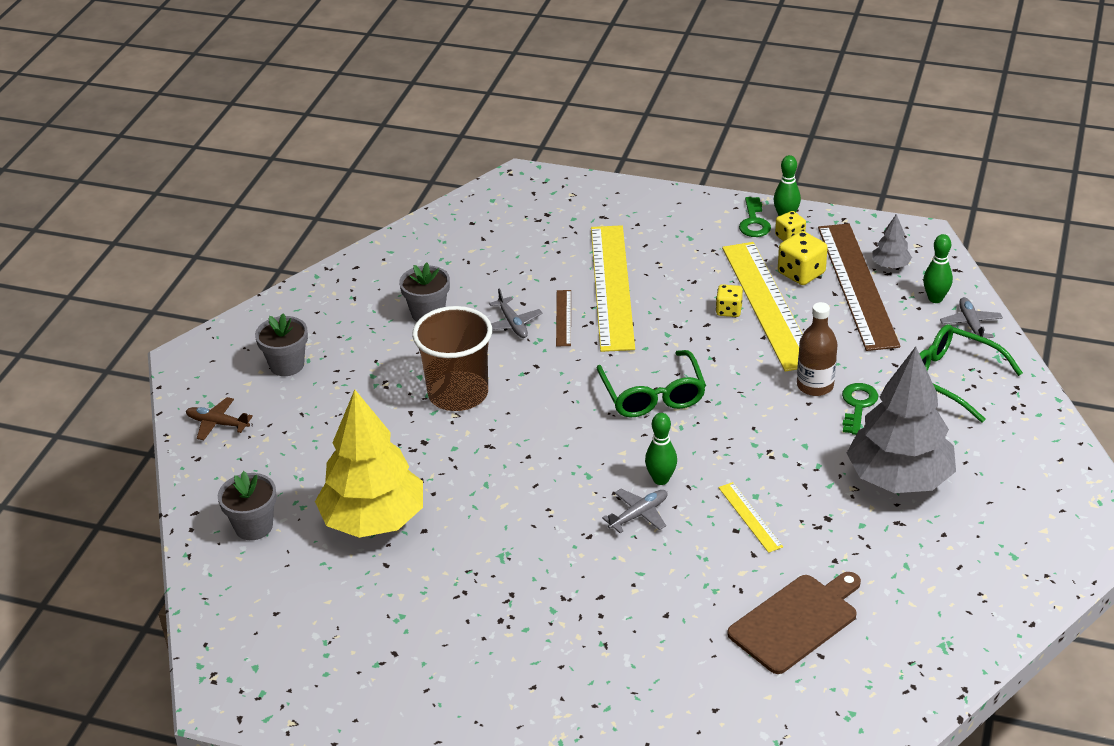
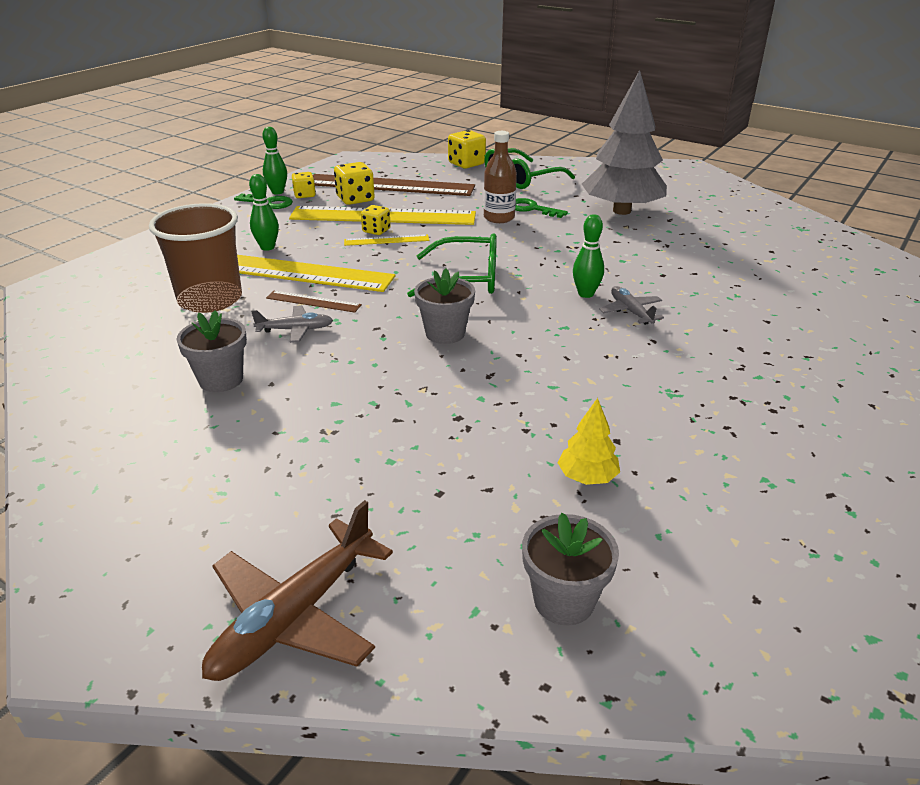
camera: 75 degrees left, 5 degrees down
(217, 424) = (295, 616): brown plane -> brown plane, size x1.80
(287, 365) = (214, 515): grey flower pot -> grey flower pot (445, 333)
(373, 520) = (587, 477): yellow tree -> yellow tree, size x0.43
(458, 394) = (387, 381): brown cup -> brown cup (210, 299)
(750, 517) = (648, 266): yellow ruler -> yellow ruler (386, 240)
(796, 621) = (776, 270): brown cutting board -> none
(890, 265) = (377, 172): grey tree -> none
(935, 298) = (429, 167): green bowling pin -> green bowling pin (267, 247)
(970, 324) = (466, 164): grey plane -> yellow dice

